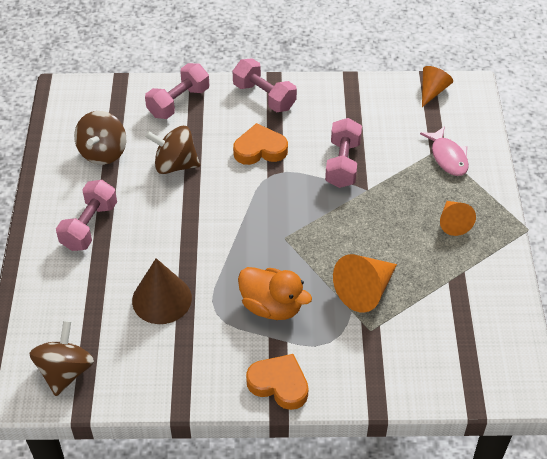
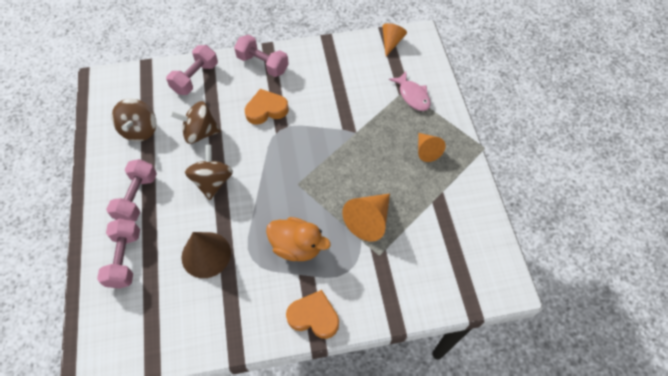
camera: 10 degrees left, 10 degrees up
(65, 371) = (134, 336): brown spinning top -> brown spinning top (212, 181)
(343, 164) = (333, 113): pink dumbbell -> pink dumbbell (125, 259)

